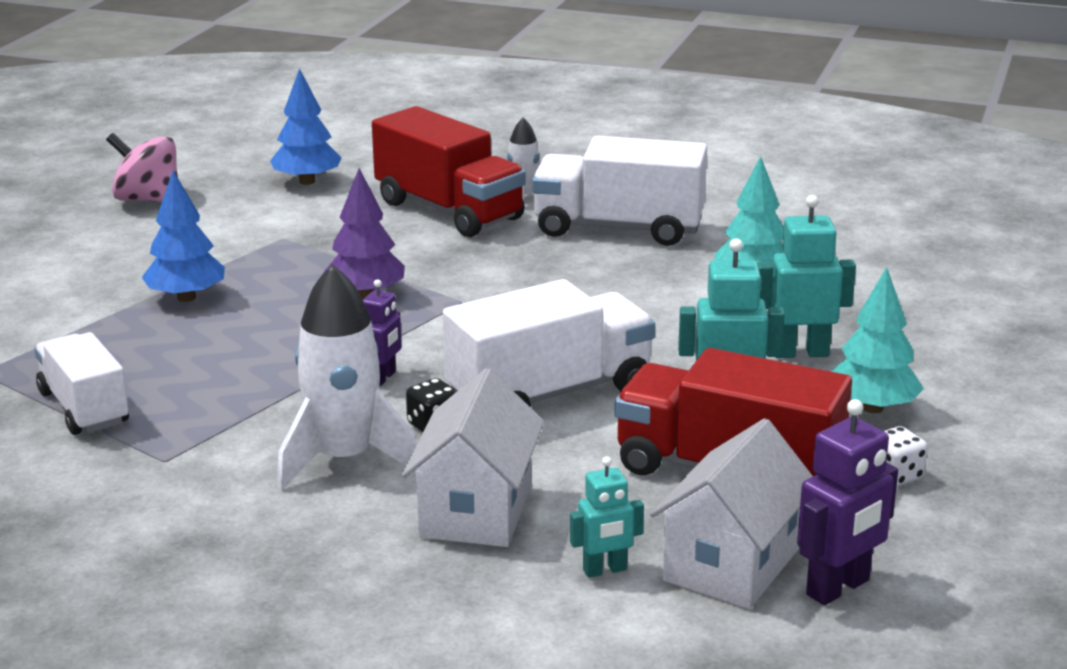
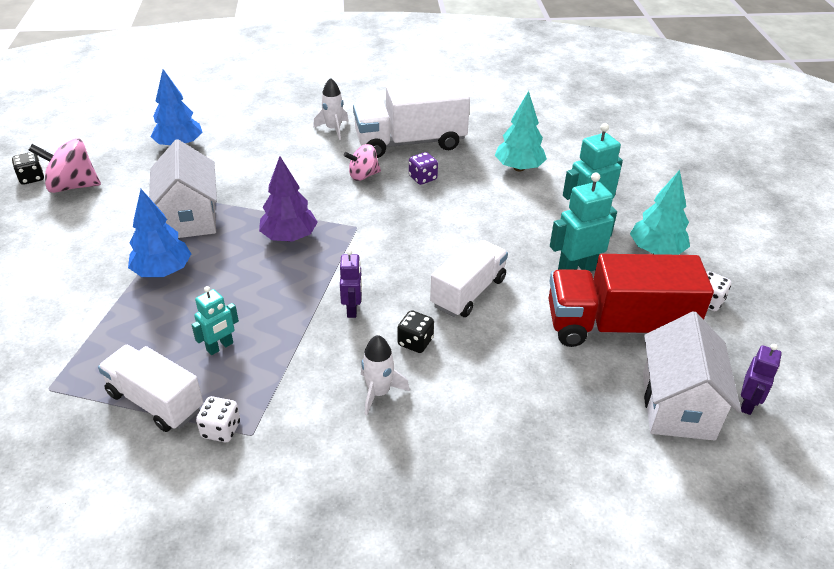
camera: 25 degrees left, 15 degrees up
(108, 184) = (31, 178): none -> black dice
(134, 448) = (221, 429): none -> white dice
(344, 460) = (379, 392): white rocket -> white rocket, size x0.53
(449, 211) = (294, 150): red truck -> none
(476, 511) = (496, 411): white house -> white house (190, 217)
(519, 252) = (363, 175): none -> pink spinning top
(549, 394) = (468, 292): white truck -> white truck, size x0.65
(599, 269) = (423, 178): none -> purple dice
(605, 570) = (611, 437): turquoise robot -> turquoise robot (220, 347)
(838, 588) = (747, 404): purple robot -> purple robot, size x0.62

